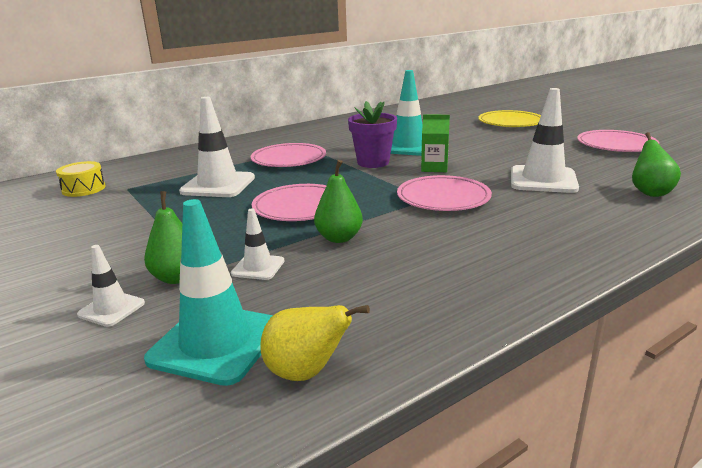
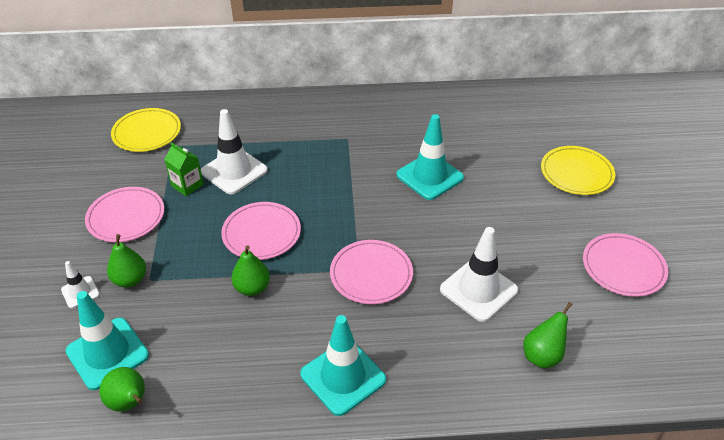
camera: 30 degrees right, 20 degrees up
(84, 189) = (147, 133): yellow drum -> yellow plate
(258, 267) = (179, 294): white traffic cone -> none
(289, 159) = (315, 153): pink plate -> pink plate (126, 217)
(306, 372) = (129, 403): yellow pear -> green pear
(373, 162) = (373, 191): purple flower pot -> none
(434, 168) = (413, 225): green carton -> green carton (187, 185)
(522, 257) = (343, 377): none -> turquoise traffic cone

